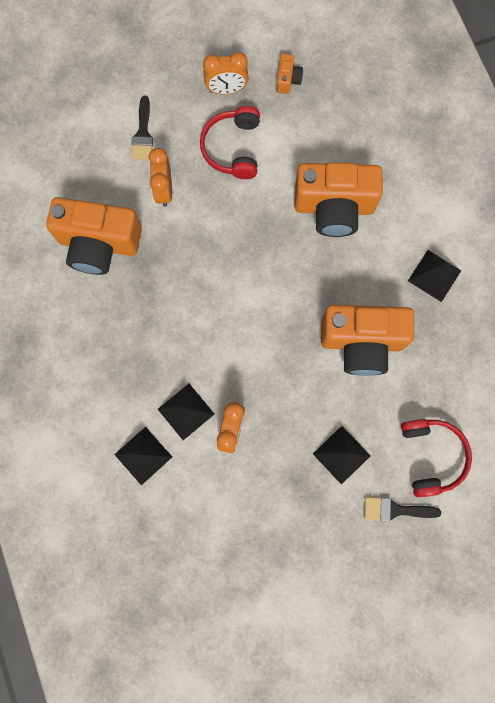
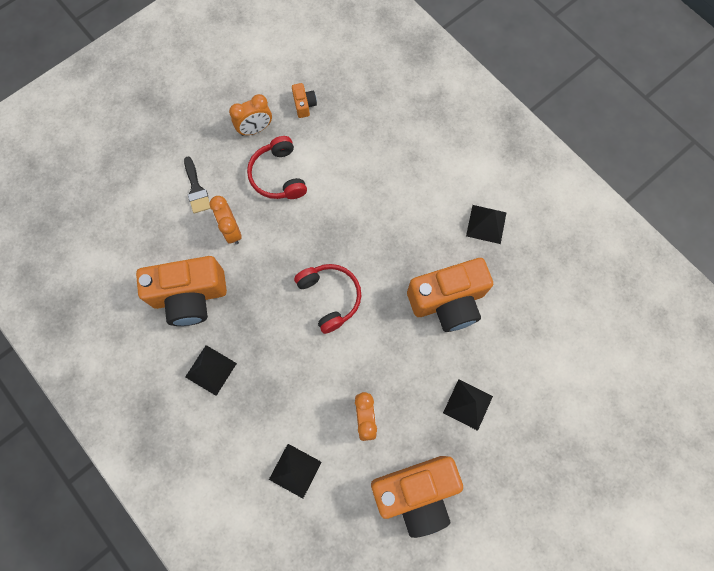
camera: 20 degrees left, 5 degrees down
(186, 411) = (319, 416): black pyramid -> black pyramid (211, 370)
(334, 207) = (381, 196): orange camera -> orange camera (415, 492)
(395, 510) = (531, 435): black brush -> none
(431, 456) = (543, 377): red headphones -> red headphones (330, 297)

